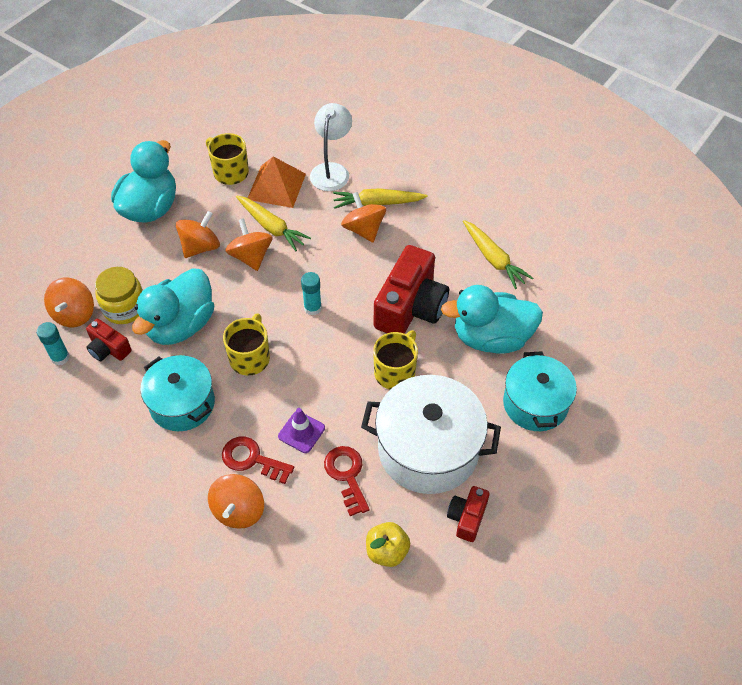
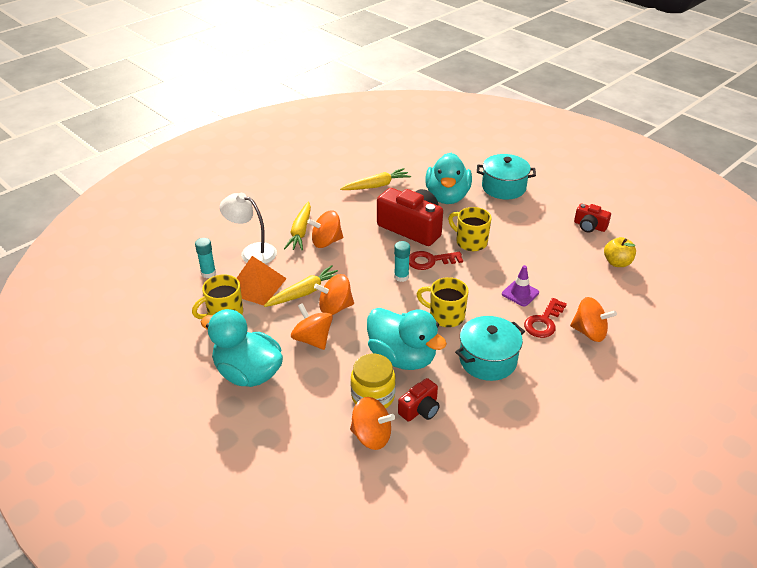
camera: 80 degrees left, 15 degrees down
(60, 357) = (424, 447): turquoise glue stick -> turquoise glue stick (208, 273)
(347, 475) = (558, 274): red key -> red key (430, 261)
(428, 449) = (537, 235): white pot -> none

